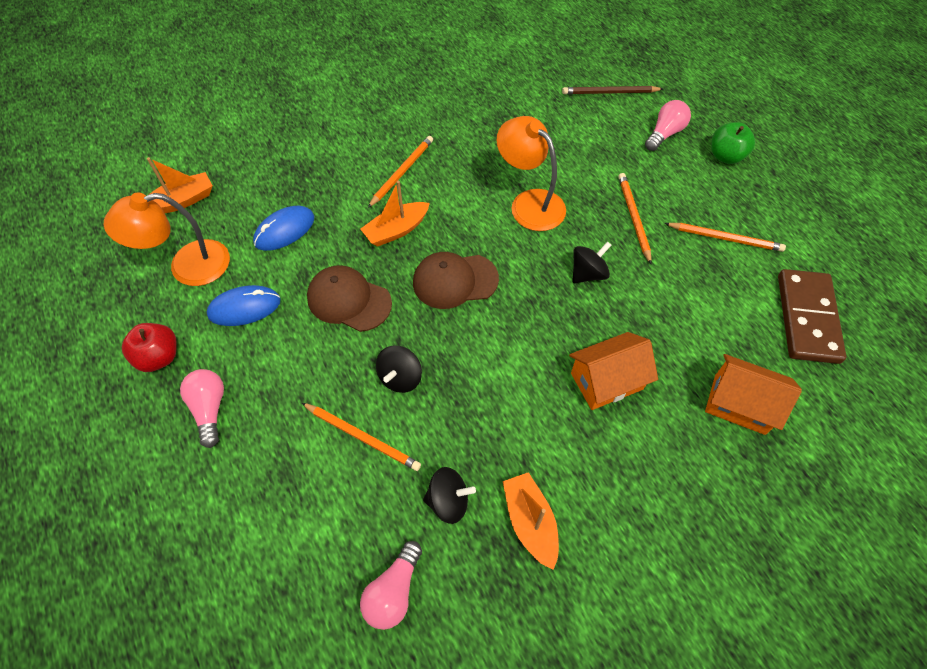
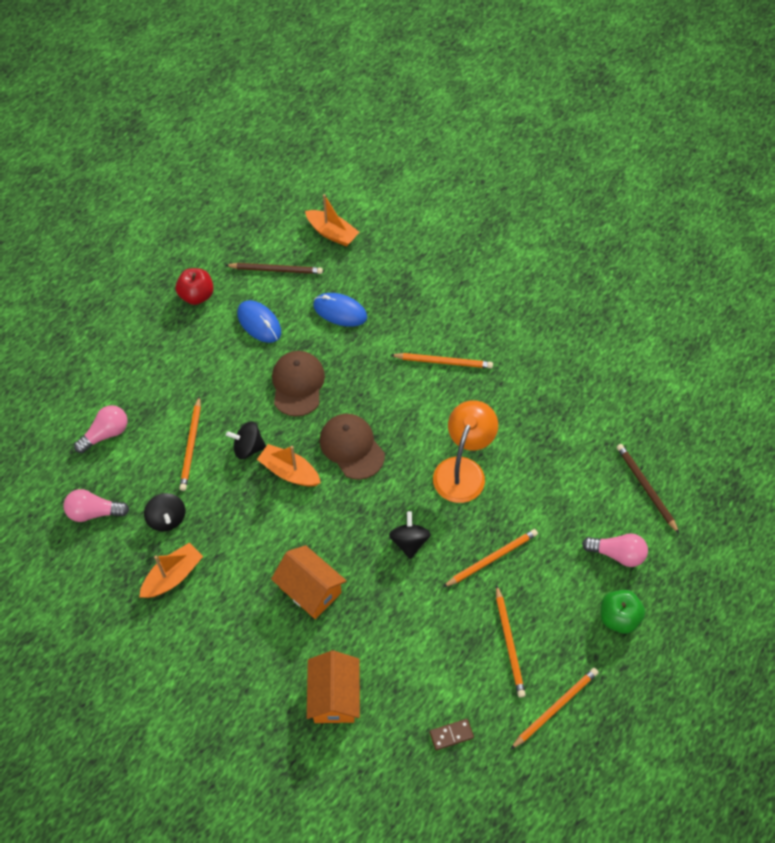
camera: 65 degrees right, 0 degrees up
(187, 266) = (276, 270): orange lamp -> brown pencil
(210, 409) = (172, 346): pink light bulb -> pink light bulb (106, 434)
(396, 230) = (380, 385): orange boat -> orange boat (289, 472)
(588, 273) = (409, 542): black spinning top -> black spinning top turned 120 degrees counterclockwise
(799, 230) = (555, 708): none -> orange pencil
(807, 318) = (451, 735): brown domino -> brown domino, size x0.42

